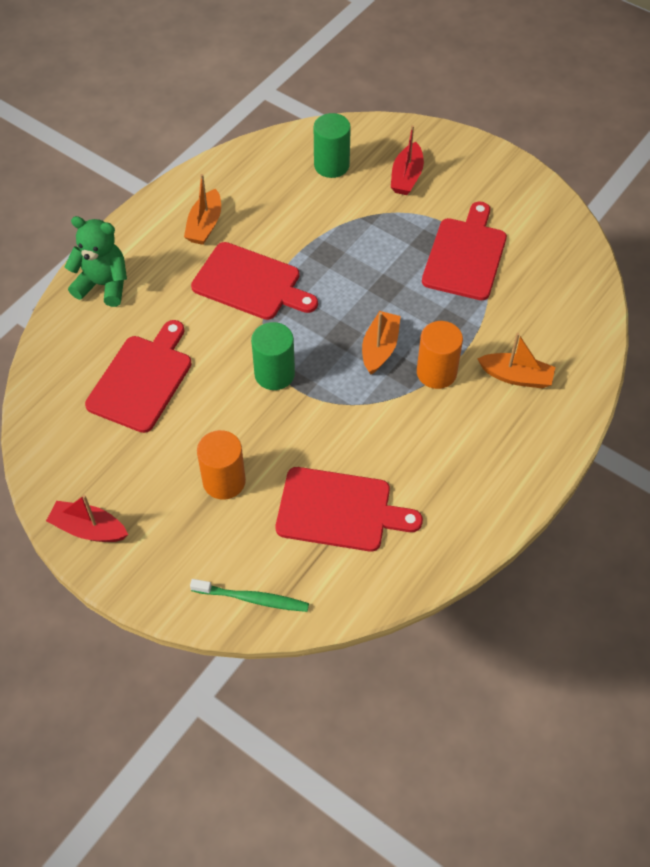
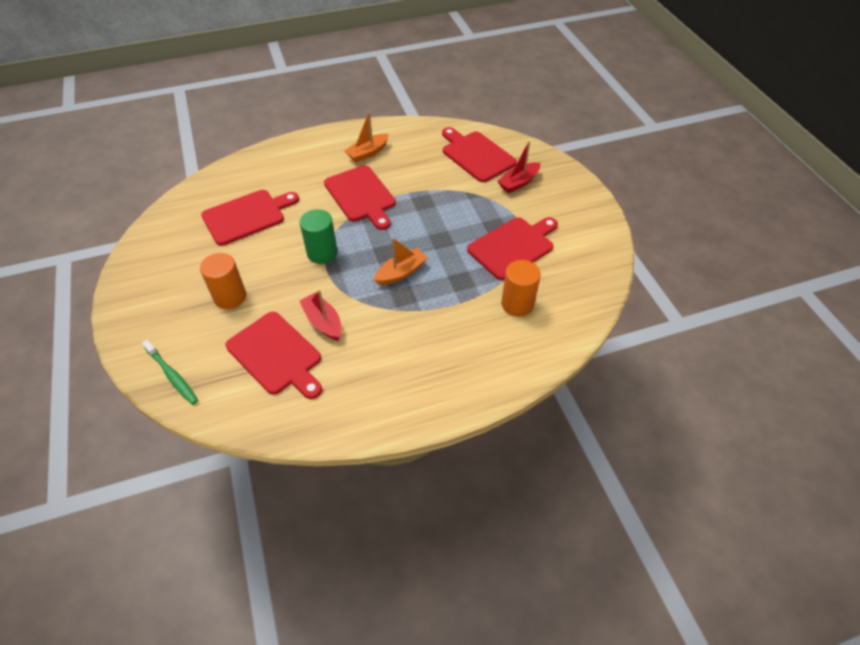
camera: 35 degrees right, 5 degrees down
(88, 529) = (134, 279): red boat -> red boat (323, 322)
(103, 285) = (280, 157): green teddy bear -> none
(331, 165) = (476, 155): green cylinder -> red cutting board
(436, 372) = (422, 307): orange cylinder -> orange cylinder (517, 304)
(516, 376) = (475, 340): orange boat -> none

